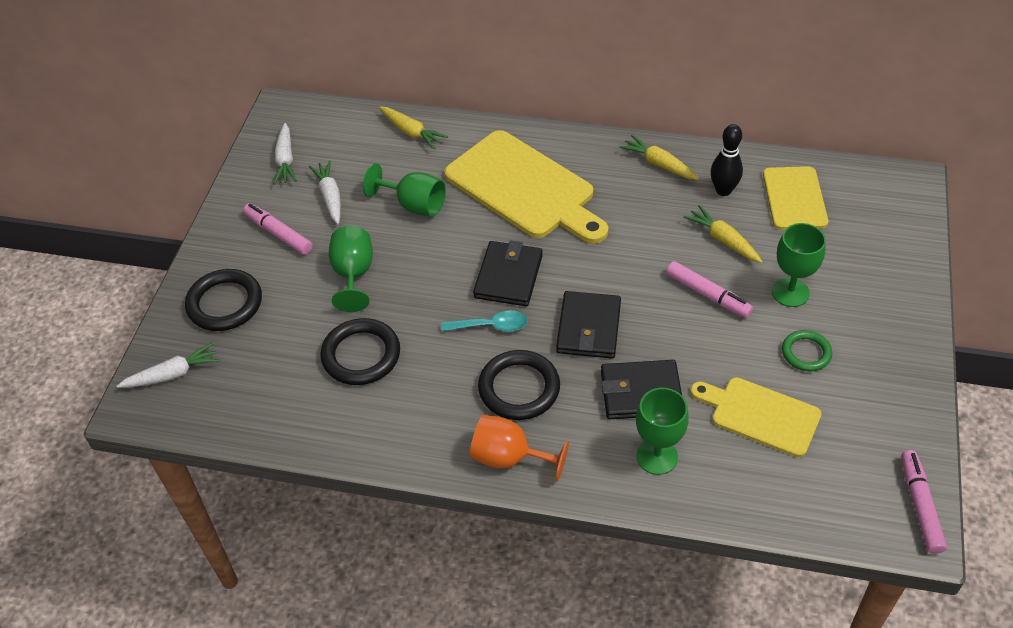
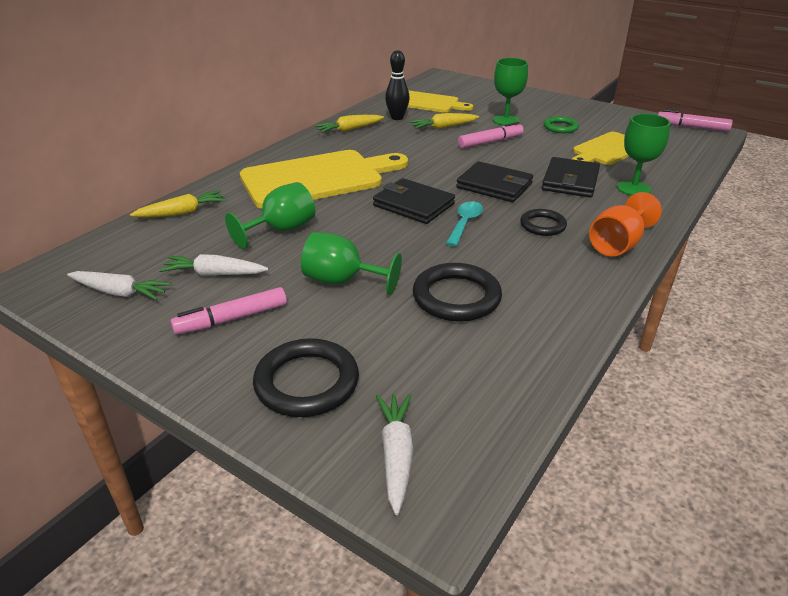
camera: 70 degrees left, 15 degrees down
(519, 388) = (542, 225): black ring -> black ring, size x0.61

